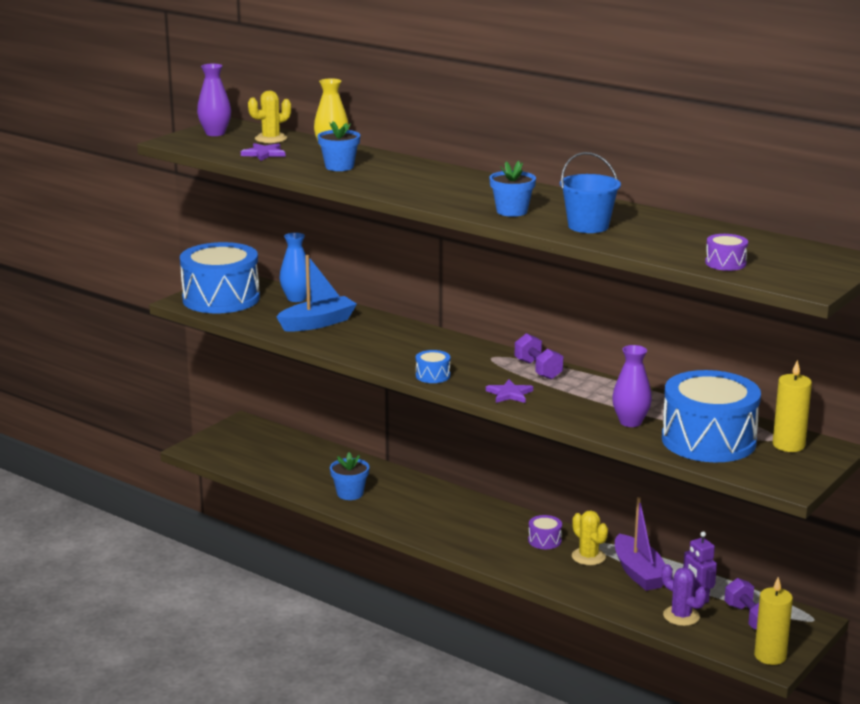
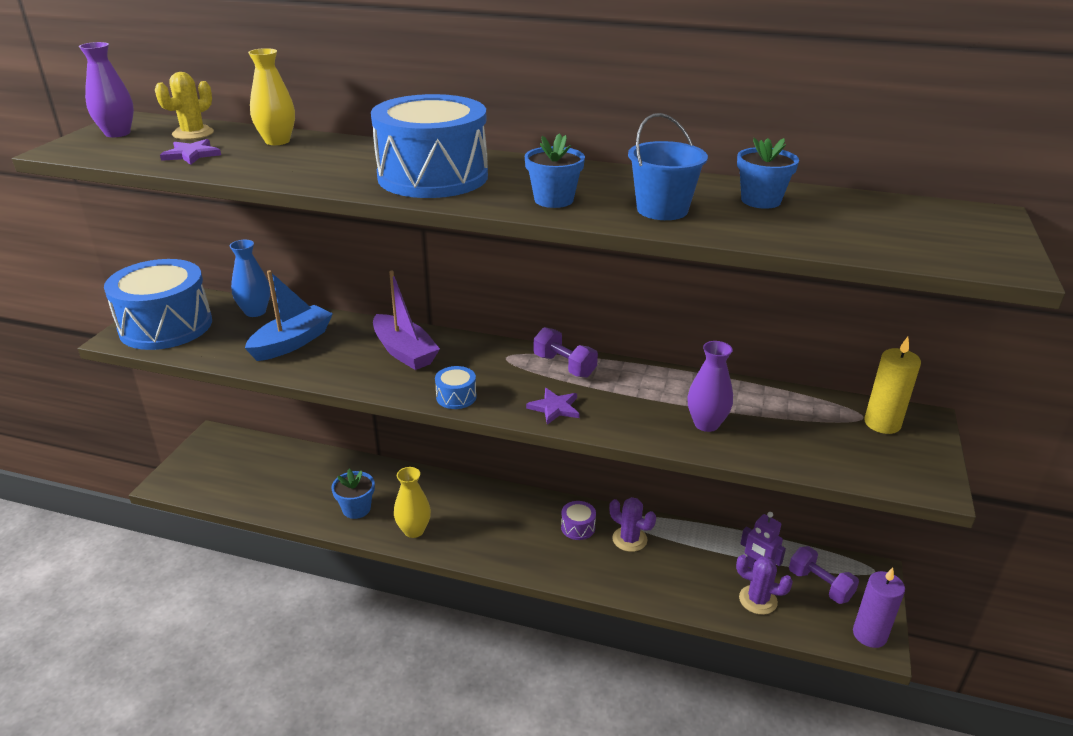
camera: 20 degrees left, 10 degrees up
(339, 167) = (298, 162): blue flower pot -> blue flower pot (761, 200)
(394, 516) = (414, 530): none -> yellow vase
(588, 557) = (629, 539): yellow cactus -> purple cactus
(639, 573) = (687, 549): purple boat -> purple boat (404, 352)
(708, 440) = (802, 434): blue drum -> blue drum (433, 176)
(725, 263) = (874, 243): purple drum -> none
(770, 656) = (869, 634): yellow candle -> purple candle

